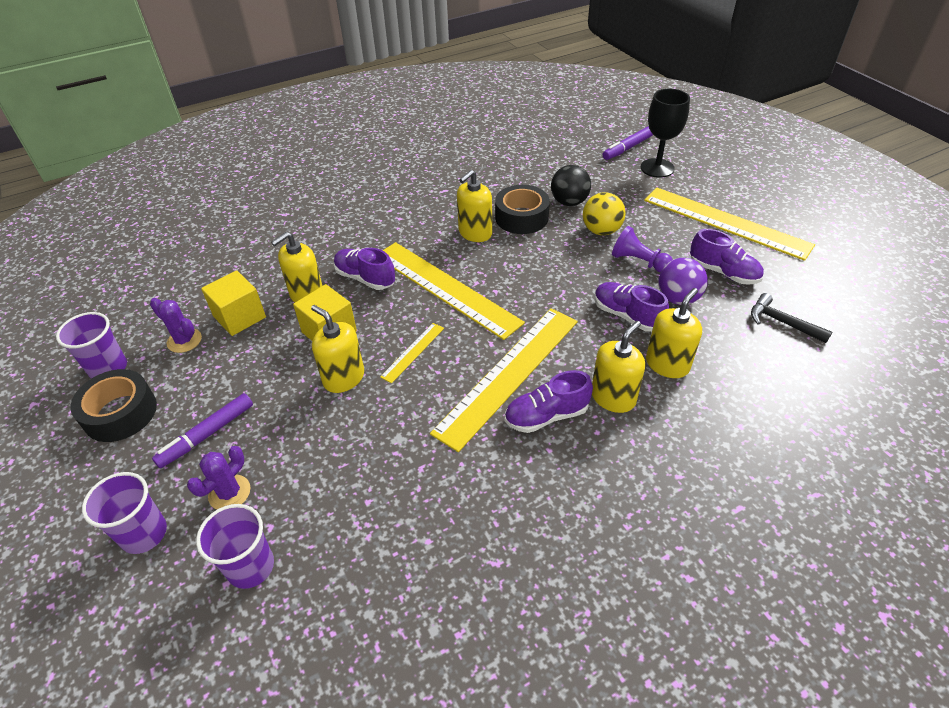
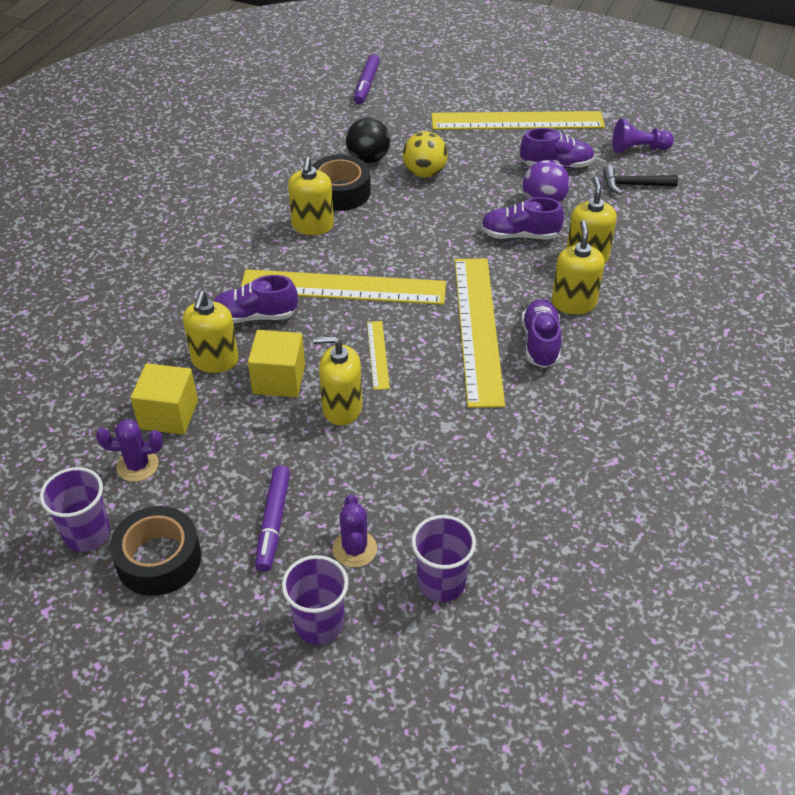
camera: 40 degrees left, 0 degrees up
(546, 416) = (540, 343): purple shoe -> purple shoe turned 150 degrees clockwise
(638, 262) = (483, 186): purple pawn -> purple pawn (638, 149)
(657, 168) = (413, 94): black goblet -> none

